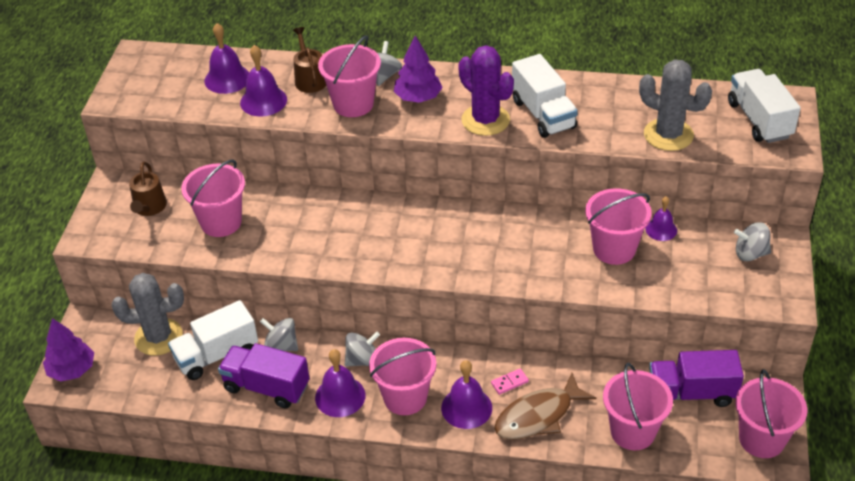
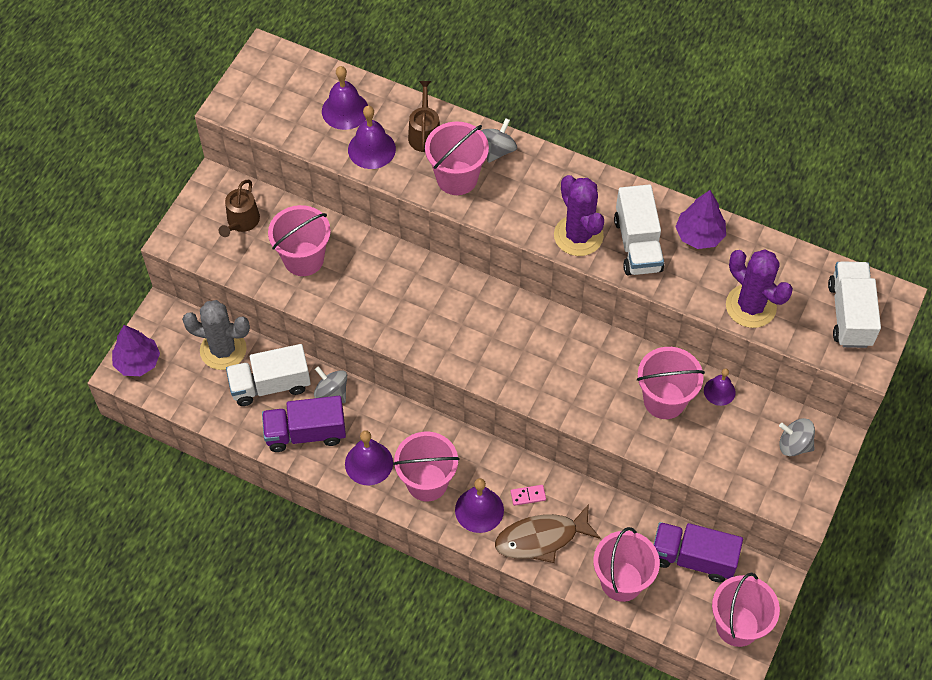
camera: 15 degrees right, 15 degrees up
(266, 387) = (305, 433): purple truck -> purple truck turned 45 degrees counterclockwise
(362, 360) = (401, 430): grey spinning top -> none
(418, 97) = (522, 188): purple tree -> purple tree (699, 235)
(668, 135) = (751, 306): grey cactus -> purple cactus

